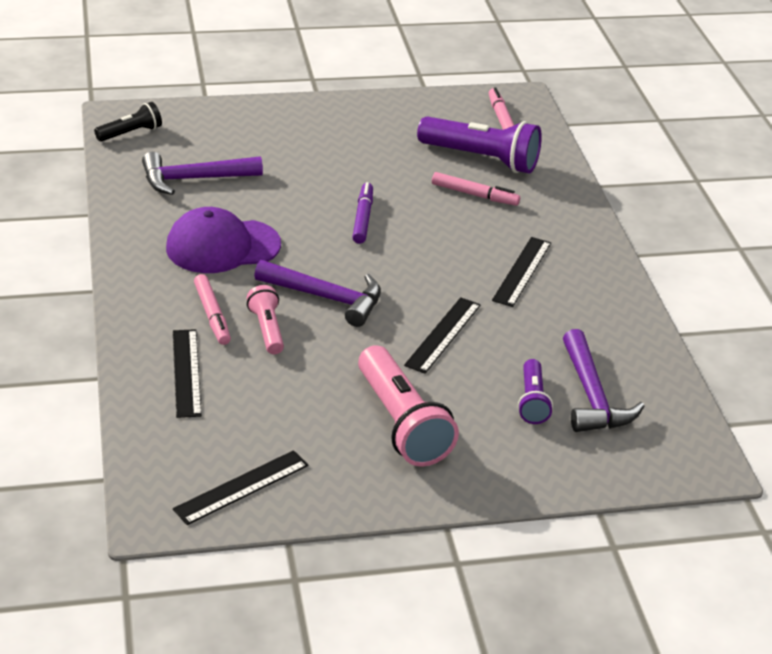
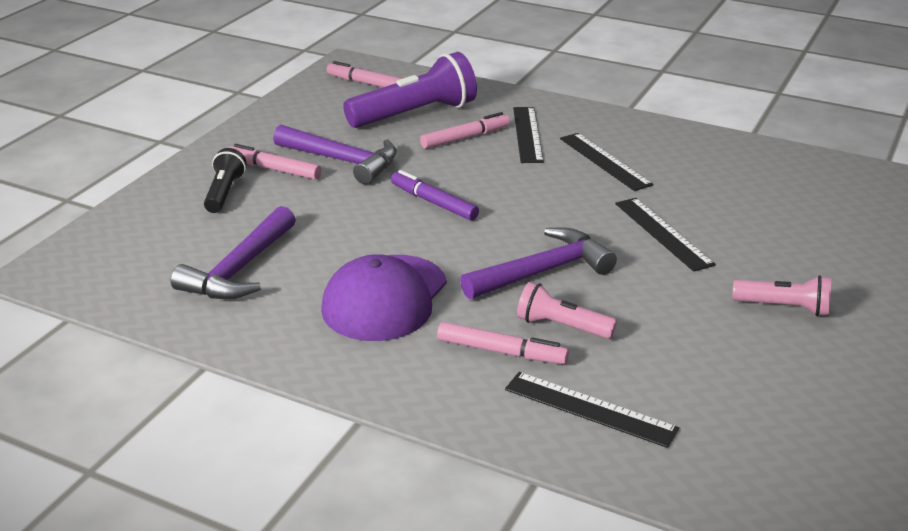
camera: 50 degrees left, 5 degrees down
(131, 133) = (93, 276): black flashlight -> black flashlight (224, 193)
(241, 487) = (824, 448): black ruler -> black ruler (527, 134)
(327, 137) = (274, 169): none -> pink marker
(402, 423) = (784, 307): pink flashlight -> pink flashlight, size x0.54
(532, 401) = (800, 229): purple flashlight -> none
(592, 396) = (814, 200): purple hammer -> purple hammer (343, 161)

